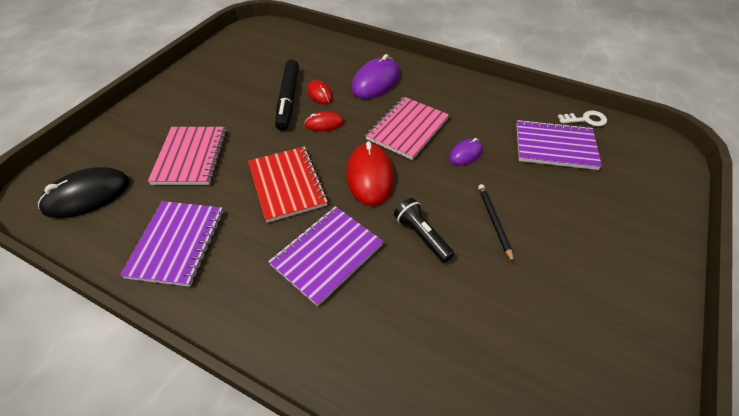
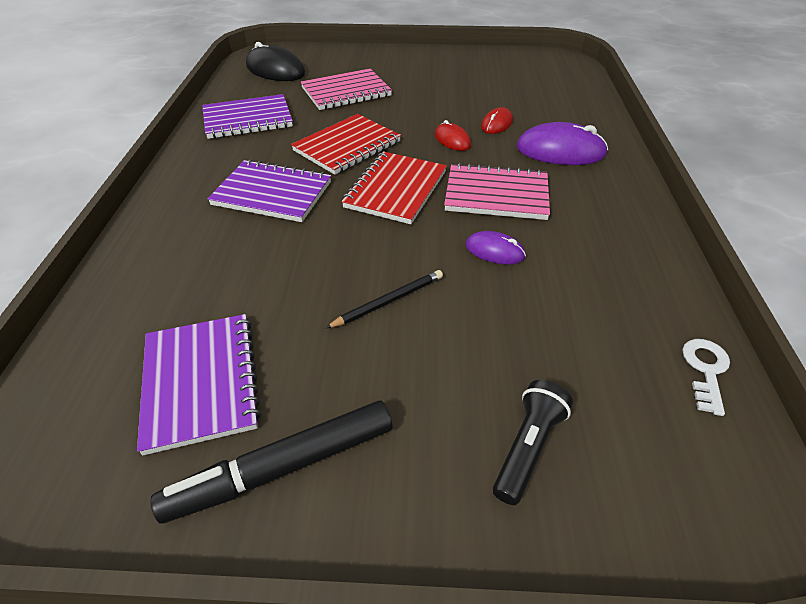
camera: 65 degrees right, 5 degrees down
(288, 99) = (468, 110): black marker -> black marker (283, 468)
(370, 176) = (396, 189): red mouse -> red notebook
(422, 236) = (330, 247): black flashlight -> black flashlight (528, 447)
(555, 147) = (593, 339): purple notebook -> purple notebook (201, 382)
(585, 120) = (705, 370): white key -> white key turned 135 degrees counterclockwise

